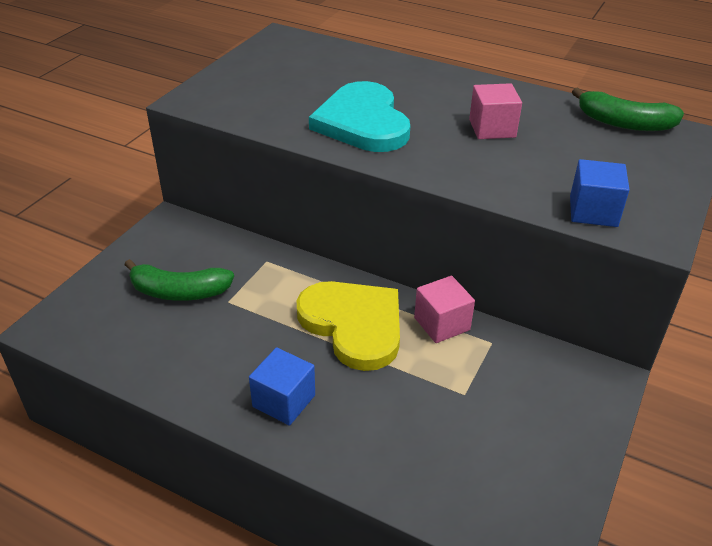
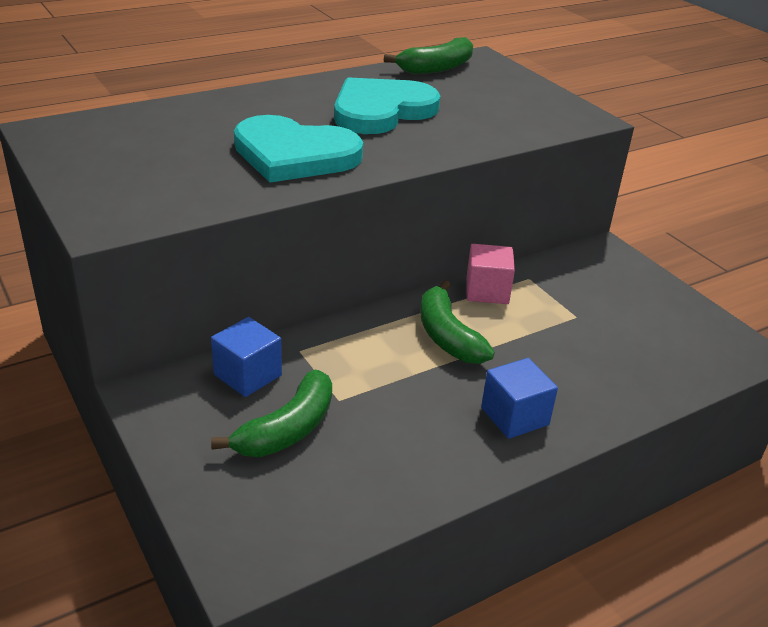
camera: 60 degrees left, 5 degrees down
(353, 325) = (447, 336): yellow heart -> green banana
(492, 128) = (381, 110): pink cube -> turquoise heart
(593, 211) = (540, 124): blue cube -> blue cube (248, 375)

